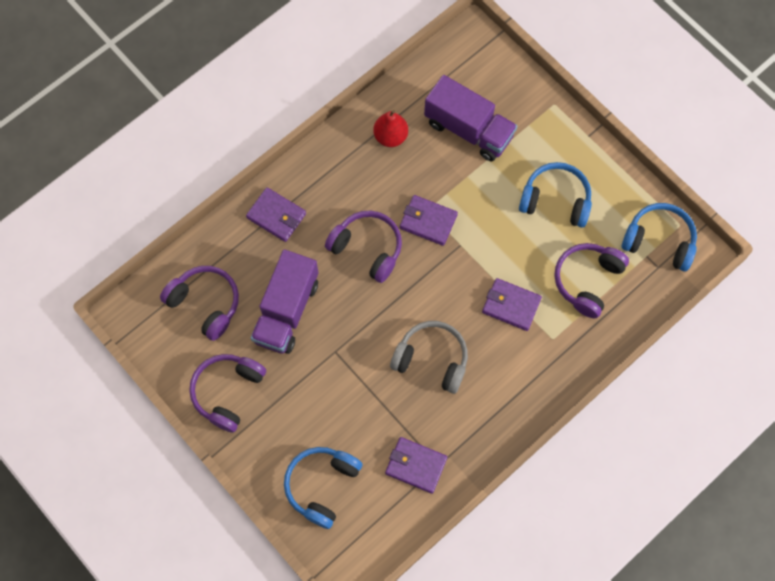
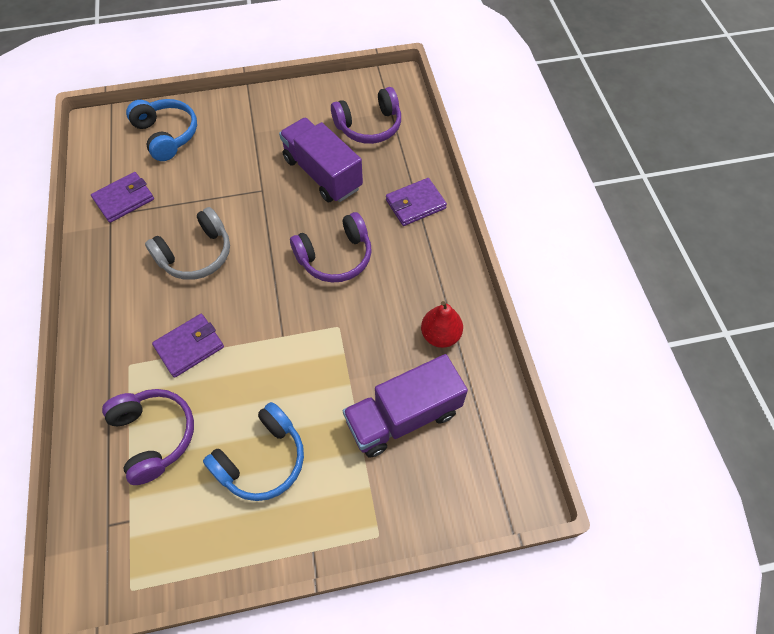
camera: 120 degrees right, 10 degrees down
(228, 392) = (286, 111): purple headphones -> none
(428, 221) = (326, 321): purple wallet -> none
(659, 241) = (133, 548): blue headphones -> none

